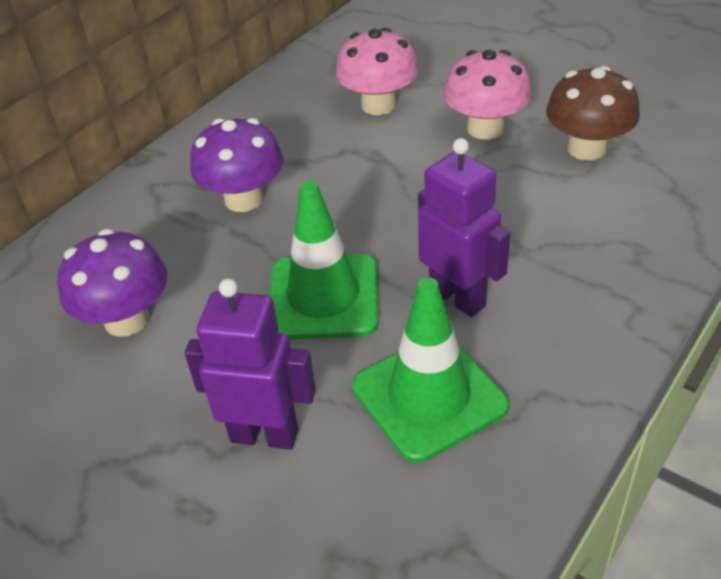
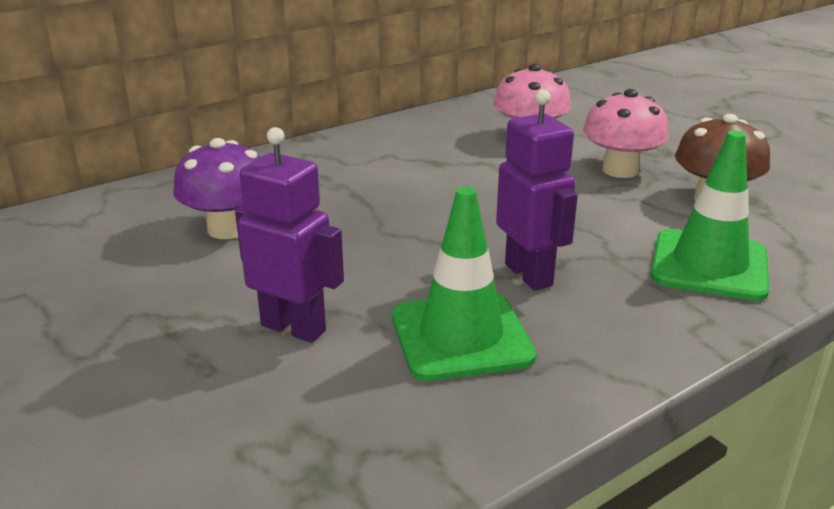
camera: 15 degrees right, 15 degrees down
(244, 199) = (375, 175): purple mushroom -> none
(323, 297) = (404, 249): green traffic cone -> green traffic cone (709, 265)

